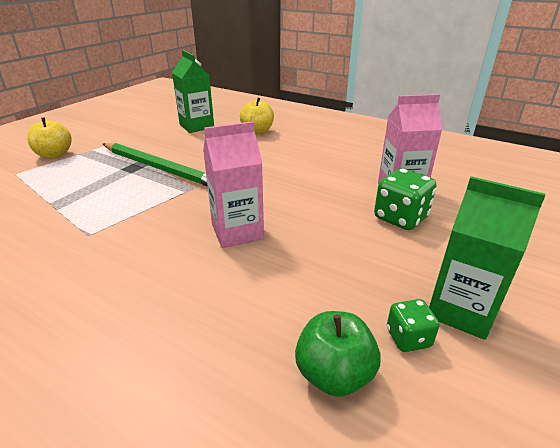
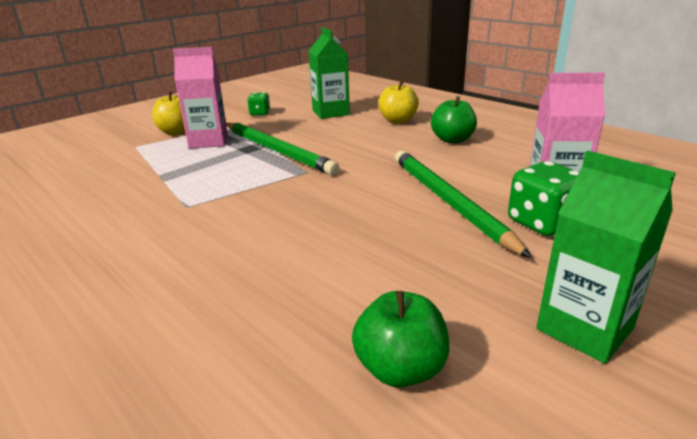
camera: 15 degrees right, 5 degrees down
(237, 232) = (340, 218): pink carton -> pink carton (208, 141)
(307, 147) = (452, 140): none -> green apple
(323, 206) = (448, 202): none -> green pencil
(408, 338) = (504, 347): green dice -> green dice (260, 113)

